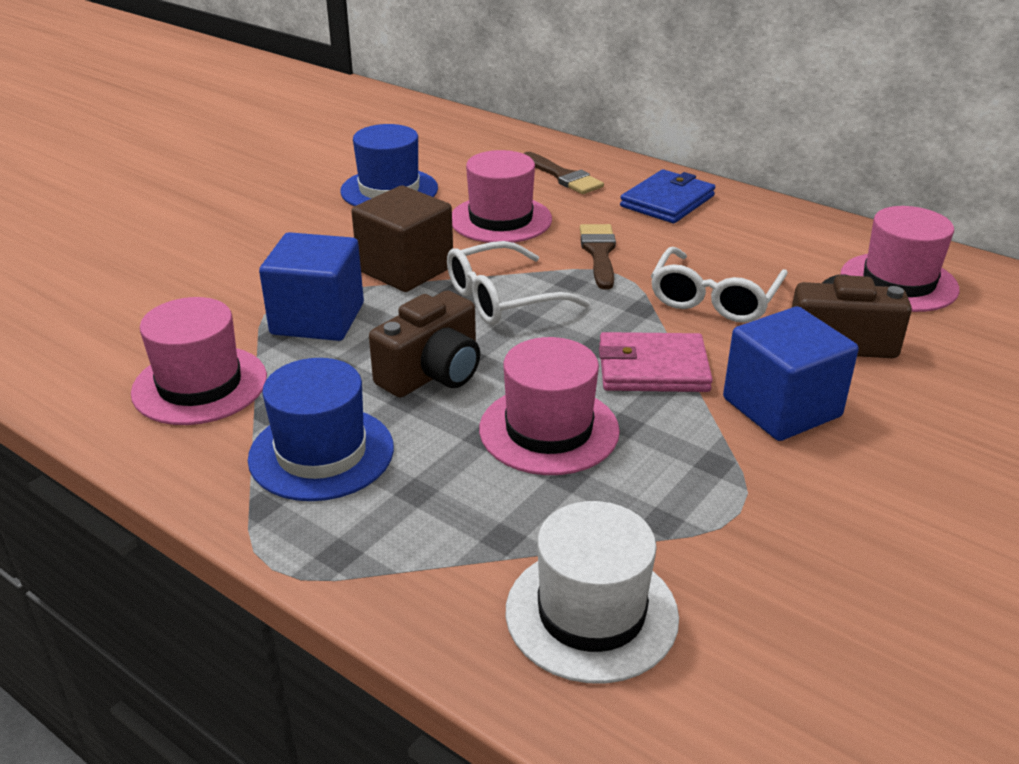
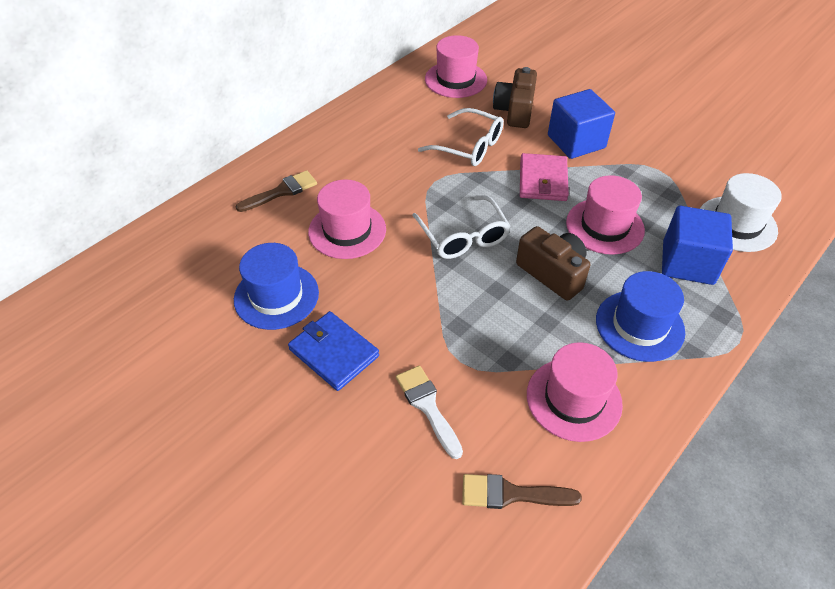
camera: 85 degrees left, 15 degrees up
(217, 283) = (427, 406): none -> white brush
(317, 319) = (486, 335): blue cube -> blue cube (688, 263)
(405, 269) = (418, 286): brown cube -> none
(599, 253) = (406, 186): brown brush -> brown brush (511, 494)
(667, 201) = (337, 146): blue wallet -> blue wallet (334, 353)

